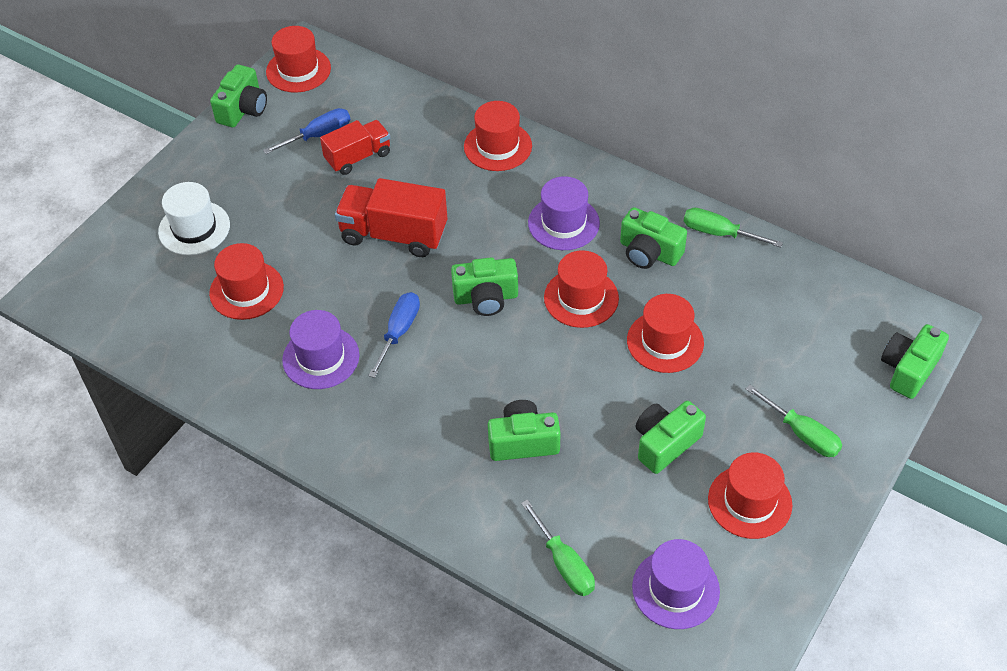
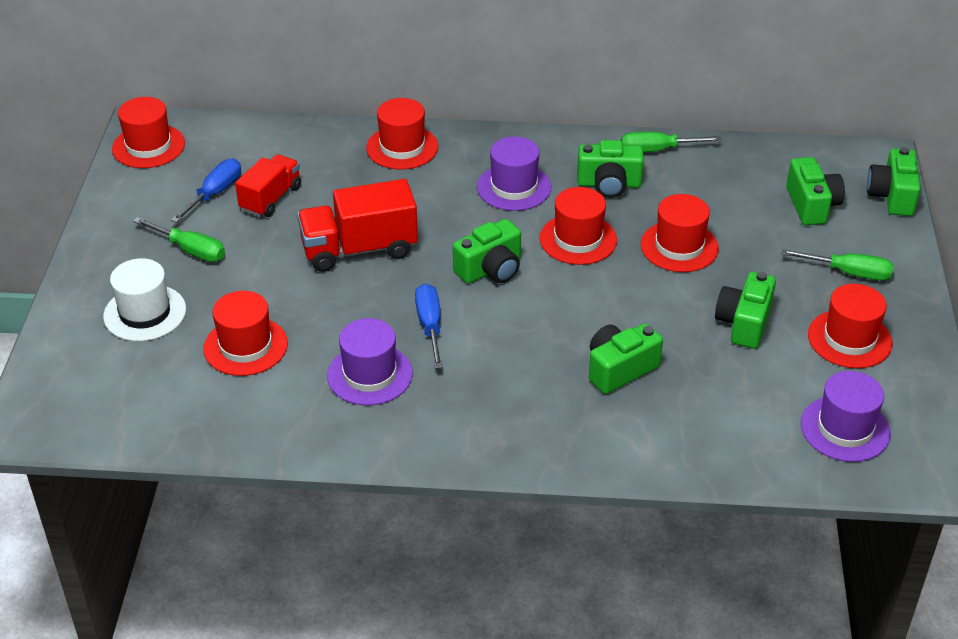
camera: 30 degrees left, 10 degrees down
(243, 109) = (115, 196): green camera -> green camera (812, 205)
(564, 563) = (735, 449): green screwdriver -> green screwdriver (190, 250)

